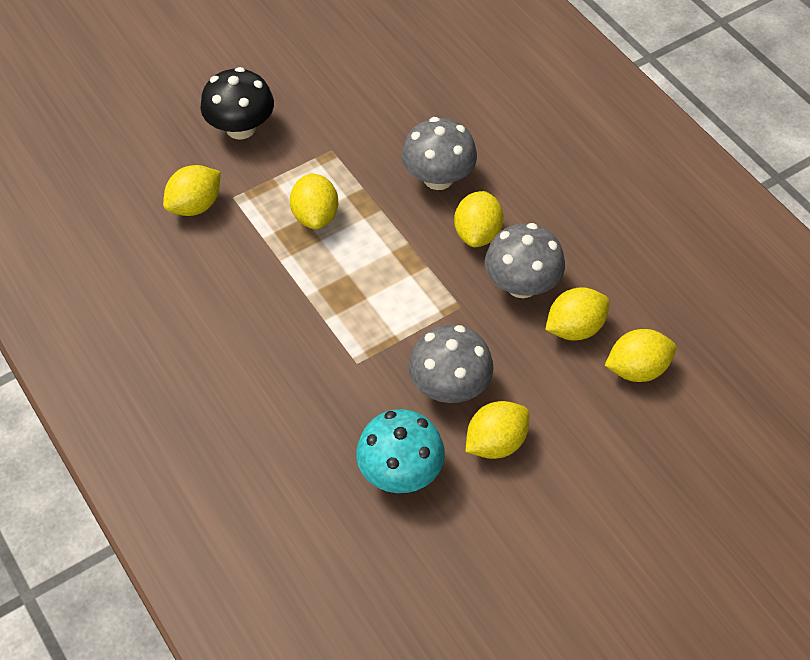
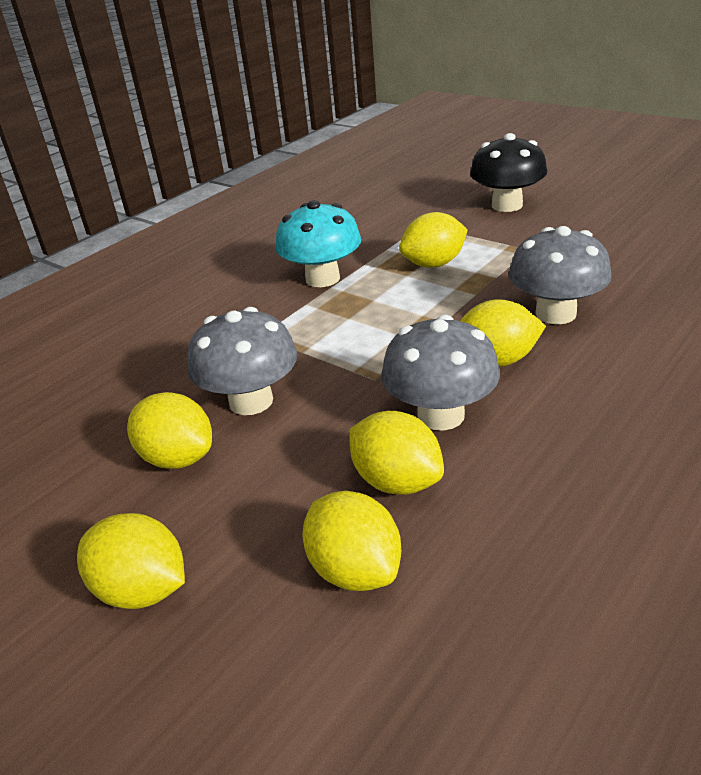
camera: 75 degrees right, 20 degrees down
(195, 205) = (398, 214): yellow lemon -> yellow lemon (142, 590)
(400, 472) = (122, 399): turquoise mushroom -> turquoise mushroom (322, 278)

